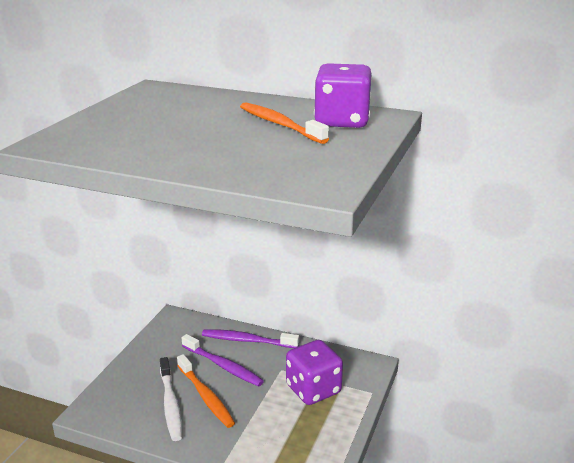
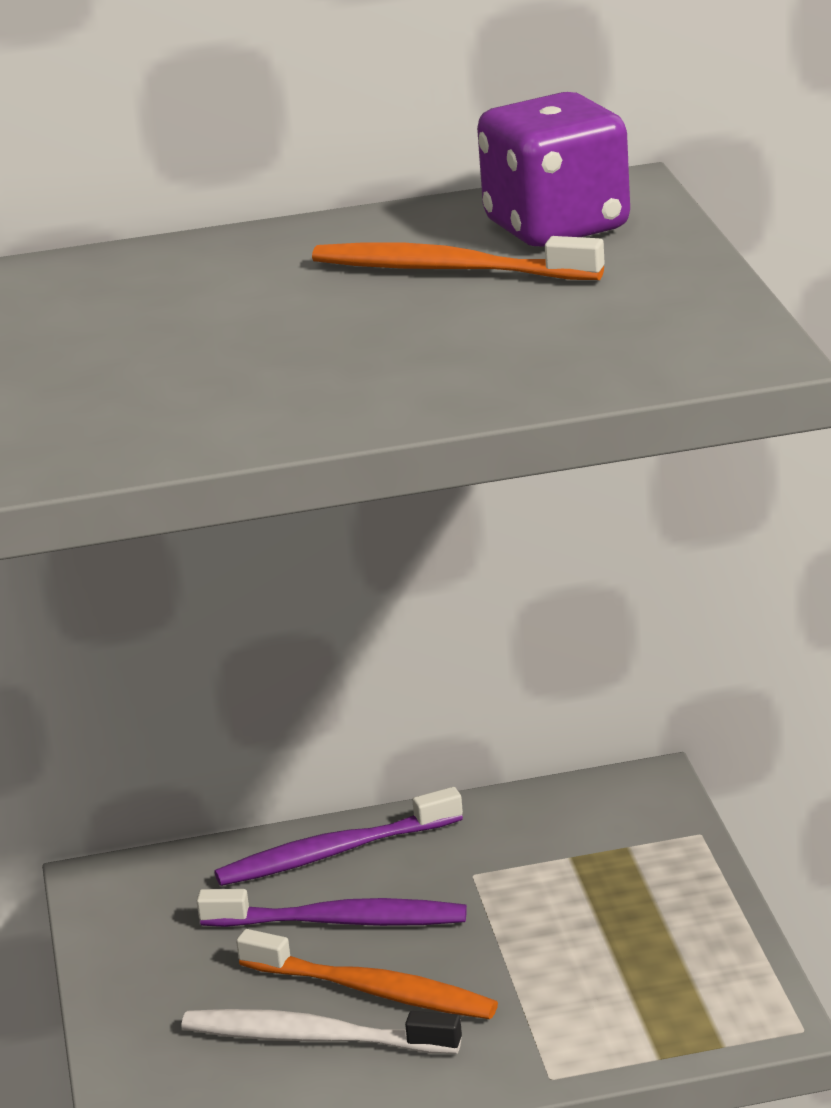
camera: 30 degrees left, 0 degrees up
(170, 404) = (314, 1038): white toothbrush -> white toothbrush turned 150 degrees clockwise
(313, 389) = (581, 879): purple dice -> none

